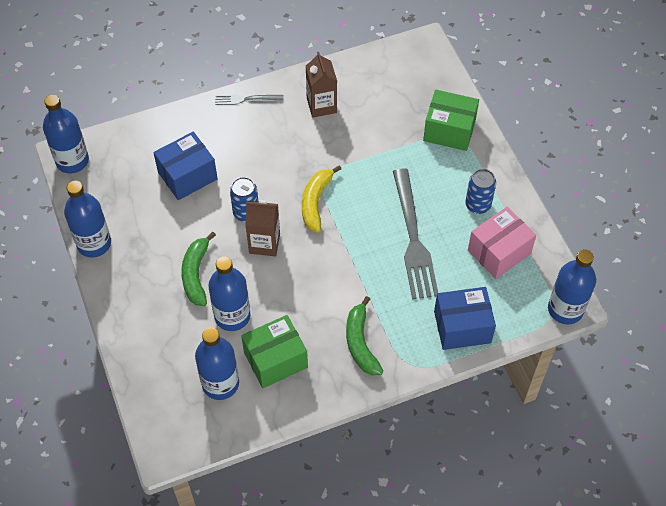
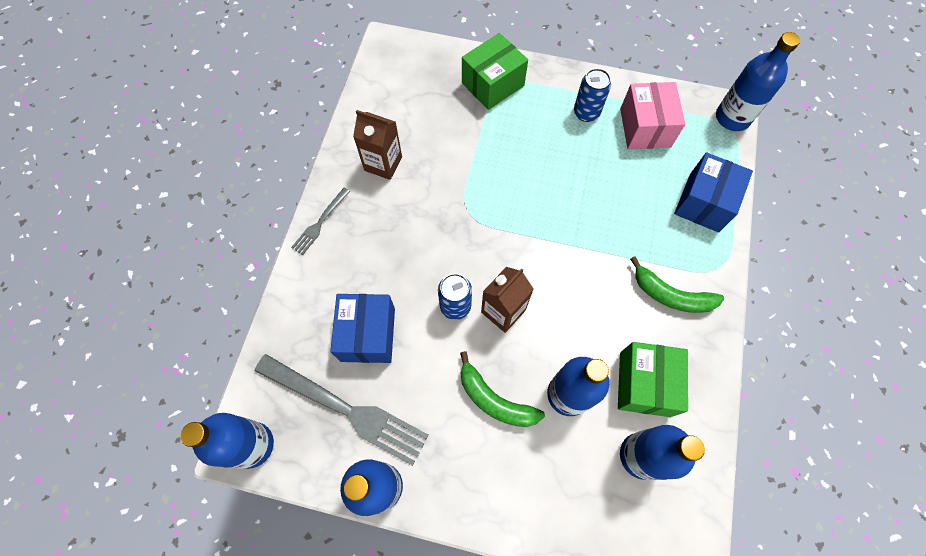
camera: 55 degrees left, 10 degrees up
(316, 202) = (489, 236): yellow banana -> none
(413, 239) = (588, 182): grey fork -> grey fork (347, 410)

